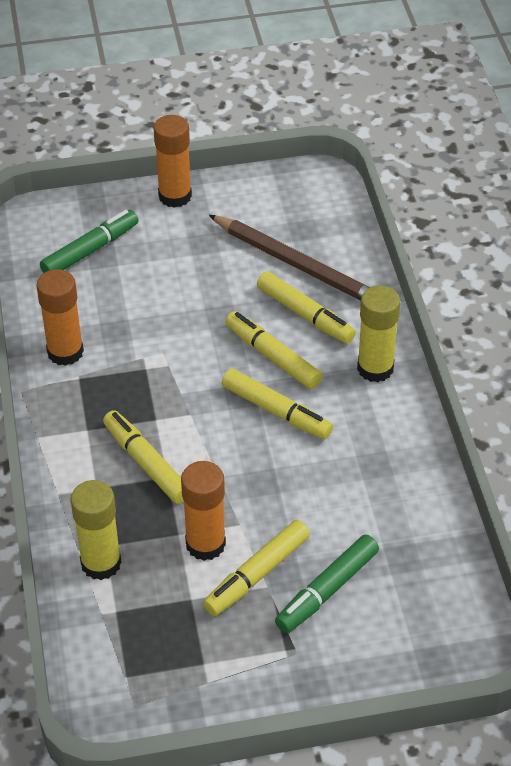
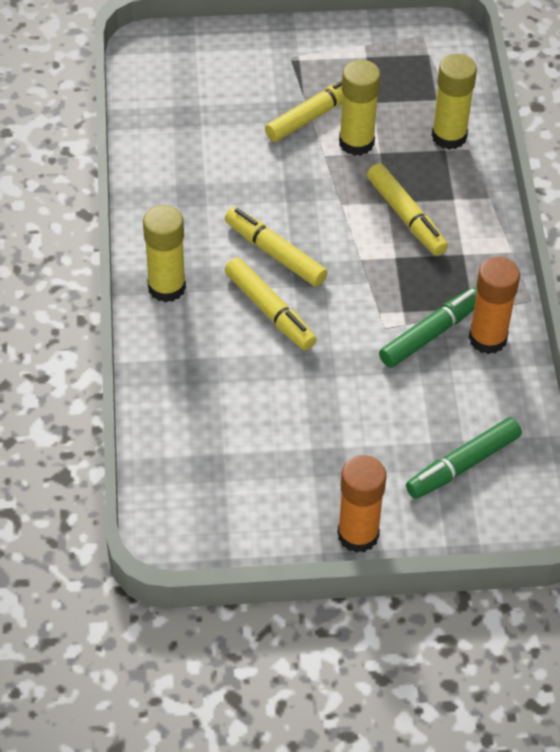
camera: 175 degrees left, 5 degrees up
(205, 544) = (356, 142): orange glue stick -> yellow glue stick
(297, 265) = (224, 419): brown pencil -> none
(305, 315) = (227, 355): yellow marker -> none
(327, 590) = (257, 97): green marker -> green marker (431, 334)

